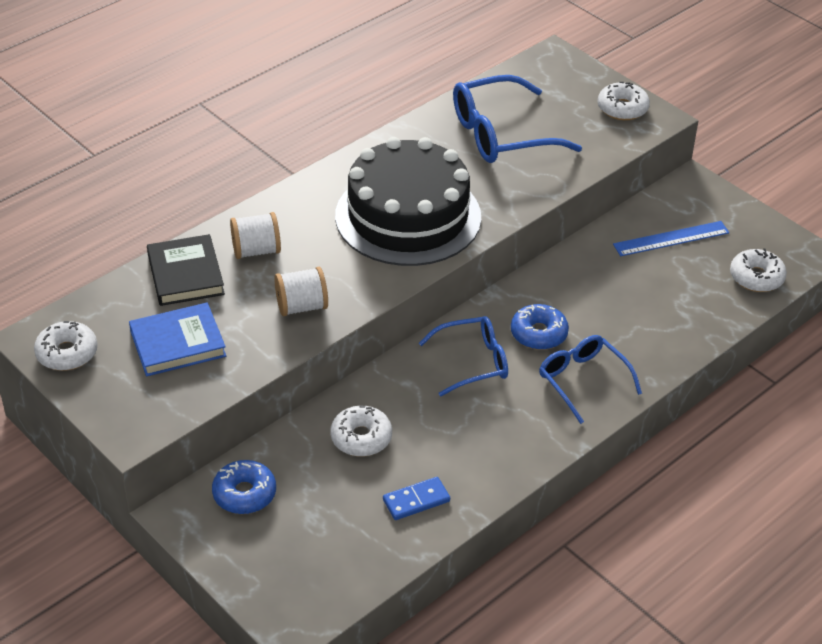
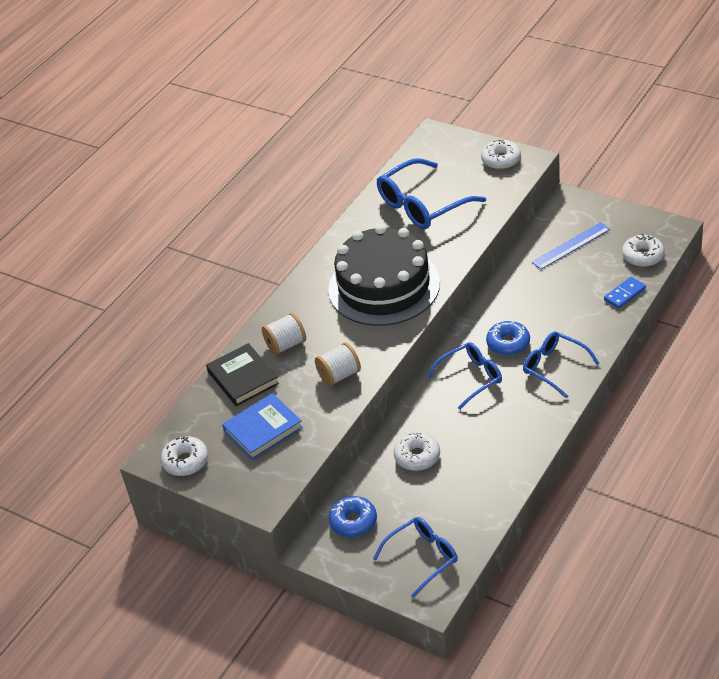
camera: 10 degrees left, 0 degrees up
(307, 567) = (422, 557): none -> blue glasses
(416, 501) = (477, 487): blue domino -> blue domino (624, 294)

